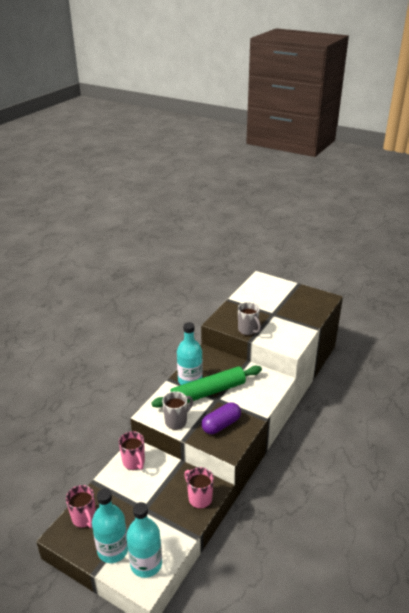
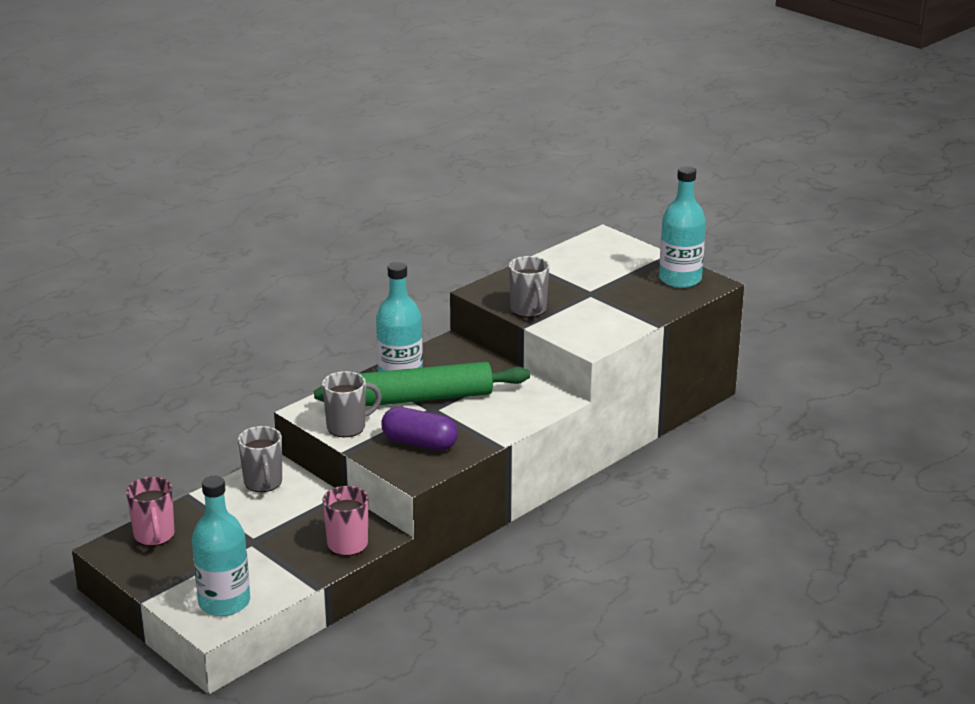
camera: 15 degrees right, 5 degrees down
(113, 550) = (181, 578): turquoise bottle -> turquoise bottle (680, 279)
(134, 462) = (263, 483): pink mug -> grey mug
(221, 425) = (419, 443): purple capsule -> purple capsule turned 45 degrees clockwise

